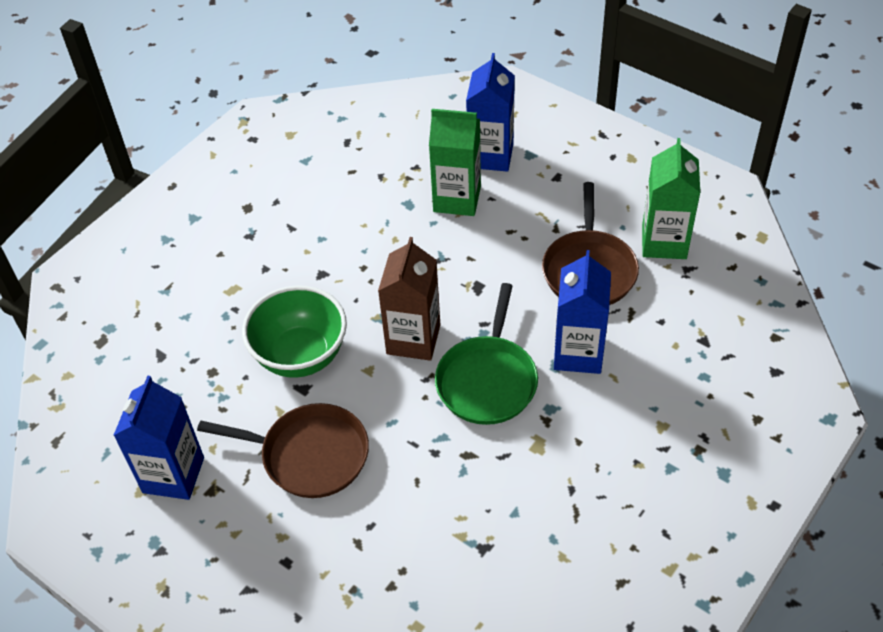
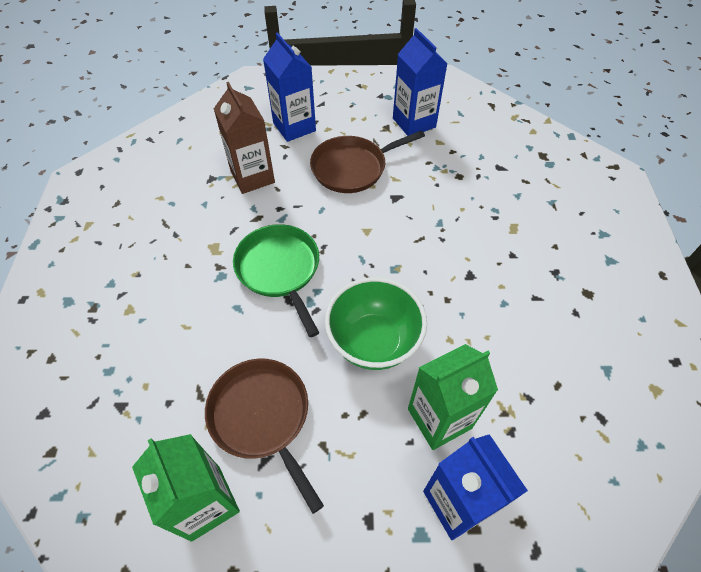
camera: 140 degrees right, 5 degrees up
(301, 356) = (418, 214): green bowl -> green bowl (373, 342)
(413, 339) = (356, 267): brown carton -> brown carton (252, 177)
(578, 353) = (225, 329): blue carton -> blue carton (294, 127)

